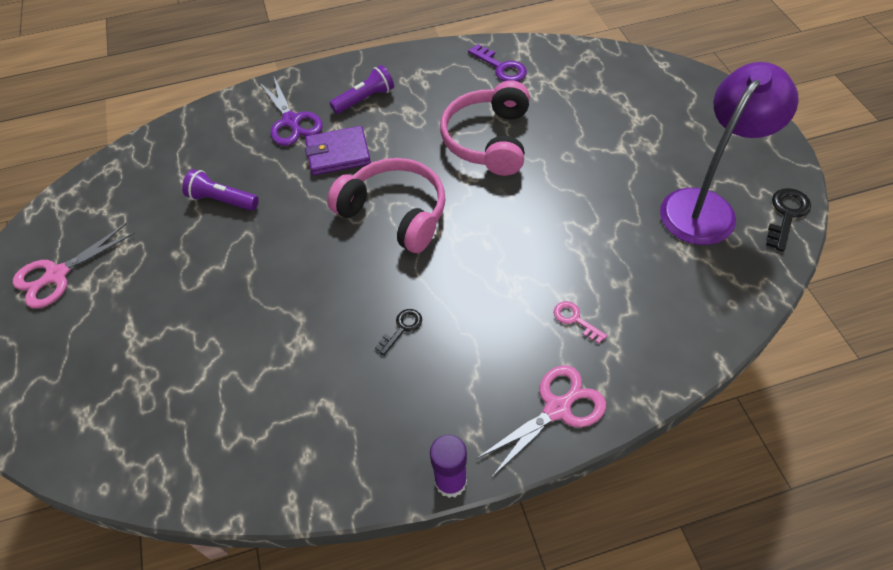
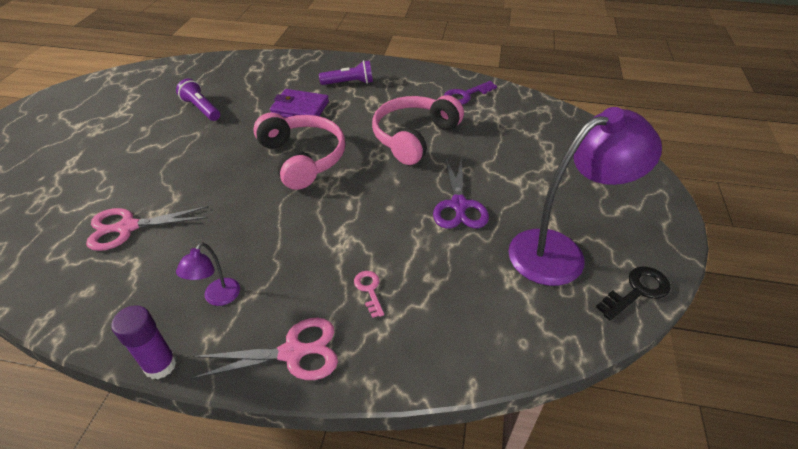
camera: 25 degrees right, 10 degrees down
(56, 275) = (68, 114): pink scissors -> pink scissors (127, 227)
(291, 121) = (288, 80): purple scissors -> purple scissors (459, 205)
(402, 328) = (234, 236): black key -> none
(445, 396) = (218, 298): none -> purple lamp
(501, 67) = (466, 95): purple key -> purple key turned 75 degrees clockwise

